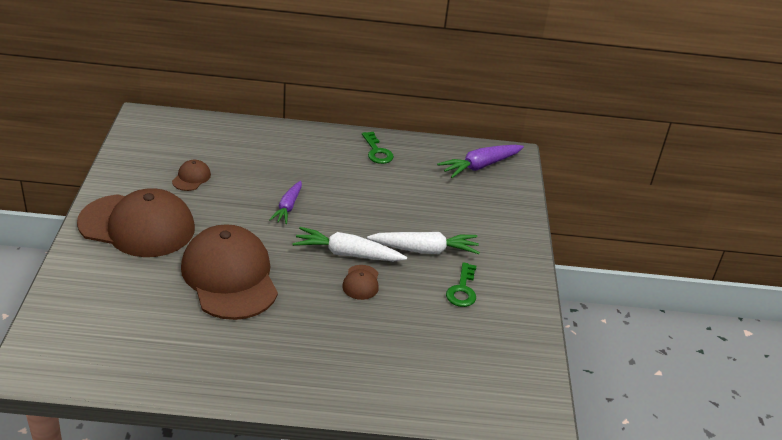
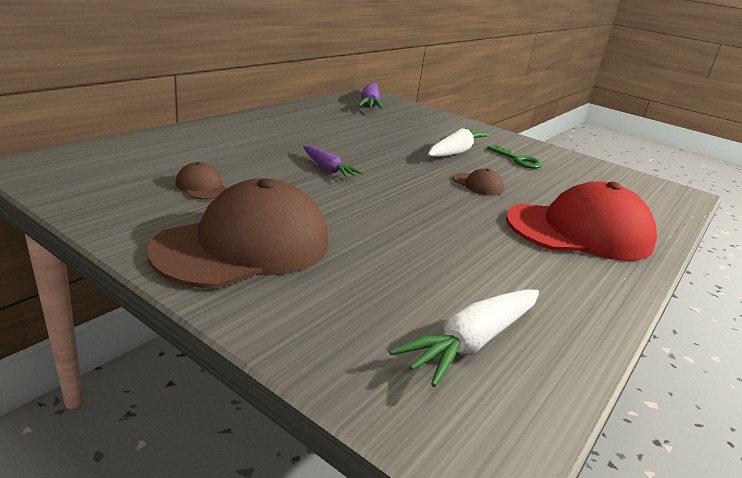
camera: 55 degrees left, 10 degrees down
(230, 277) = (411, 231): brown cap -> none
(334, 357) = (579, 231): none -> red cap
(347, 254) = (431, 174): white carrot -> white carrot (472, 342)
(377, 151) = (298, 117): green key -> none

